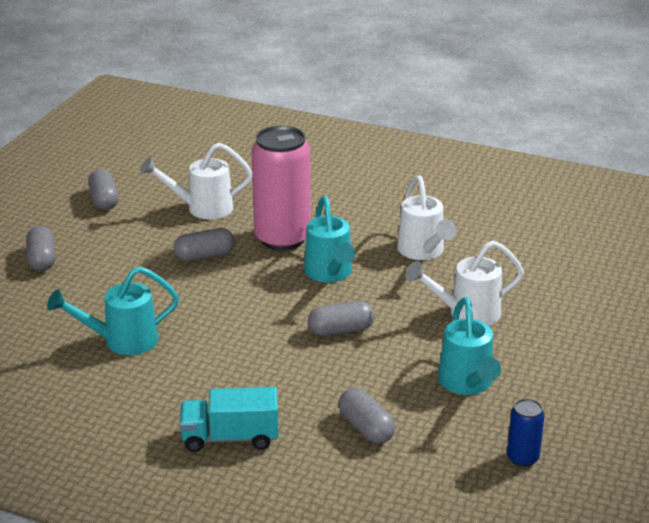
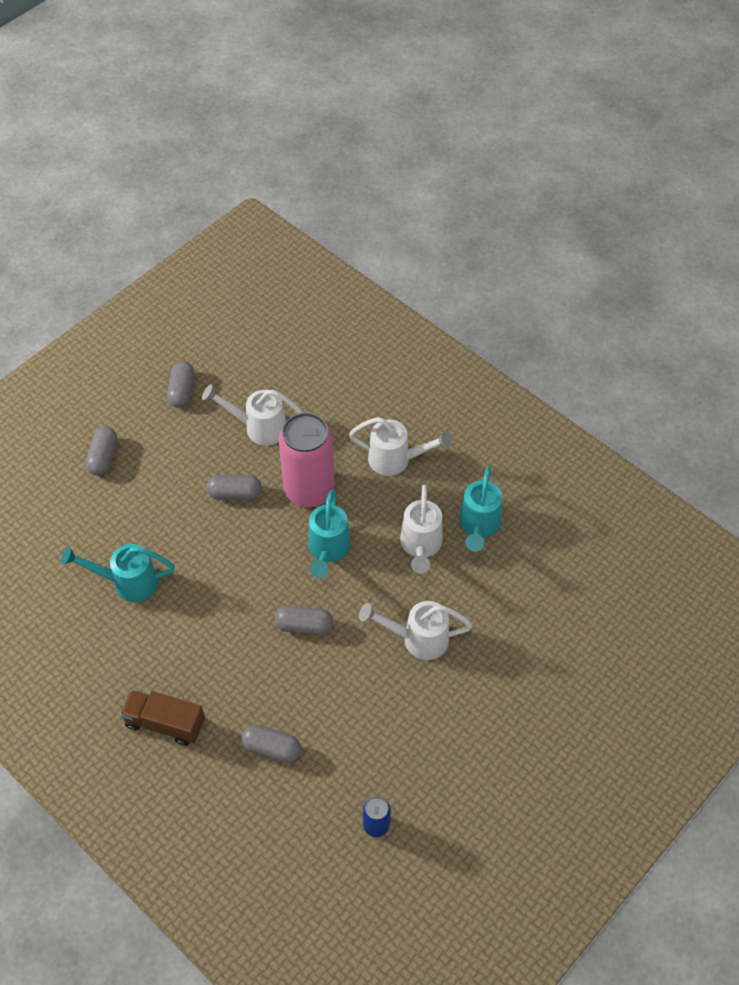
camera: 20 degrees right, 25 degrees up
(230, 438) = (165, 723): turquoise truck -> brown truck
(358, 202) = (396, 460): none -> white watering can
(366, 428) = (271, 748): grey capsule -> grey capsule turned 60 degrees counterclockwise
(467, 385) = (375, 726): turquoise watering can -> turquoise watering can (478, 527)

